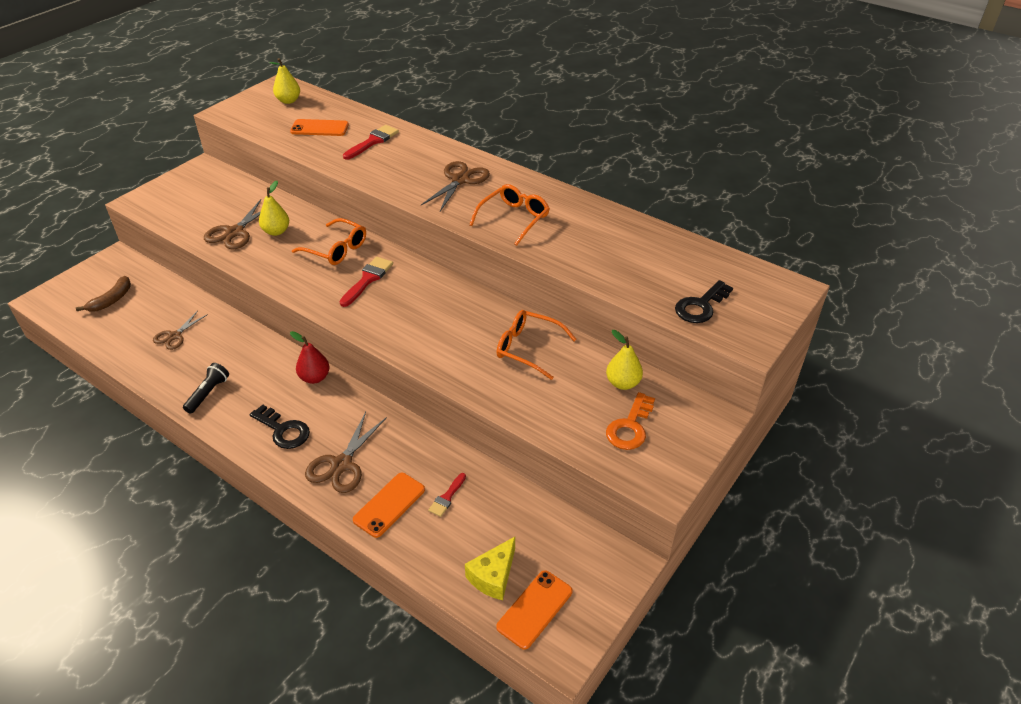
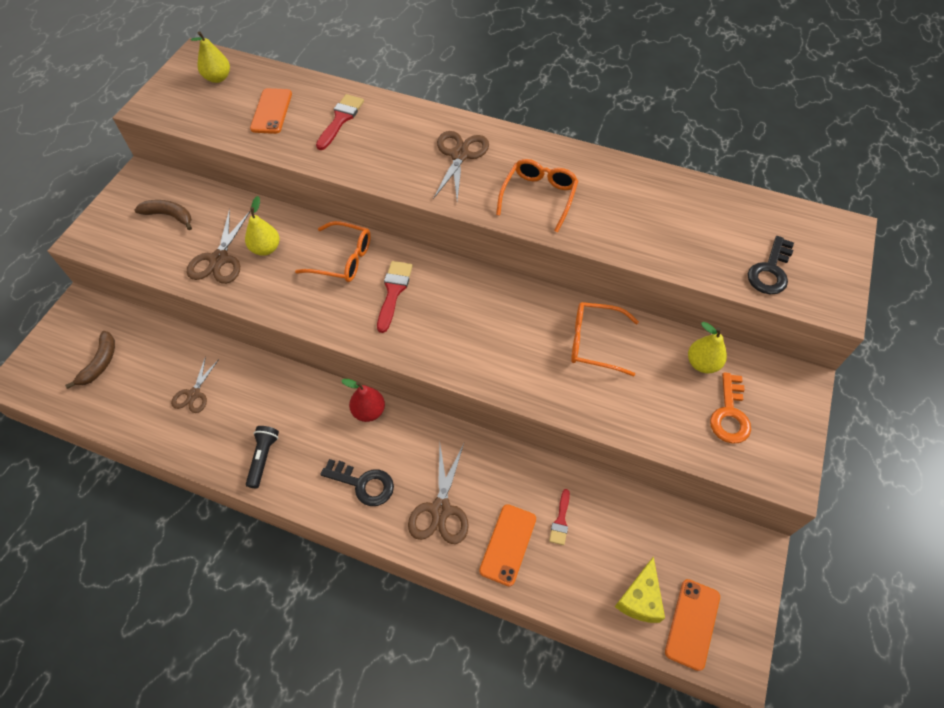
camera: 15 degrees left, 15 degrees up
(211, 196) = (169, 216): none -> brown banana
(319, 128) = (271, 111): orange phone -> orange phone turned 75 degrees counterclockwise

